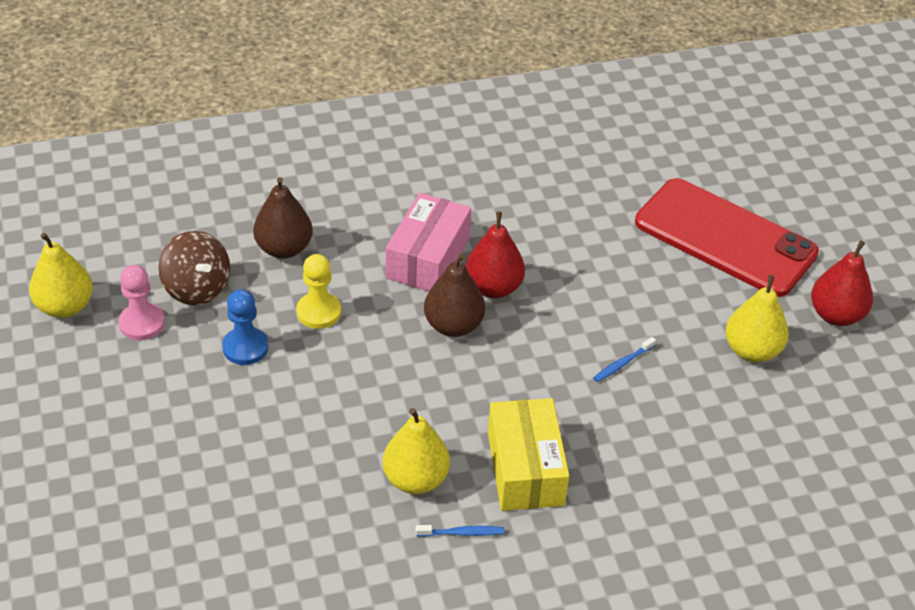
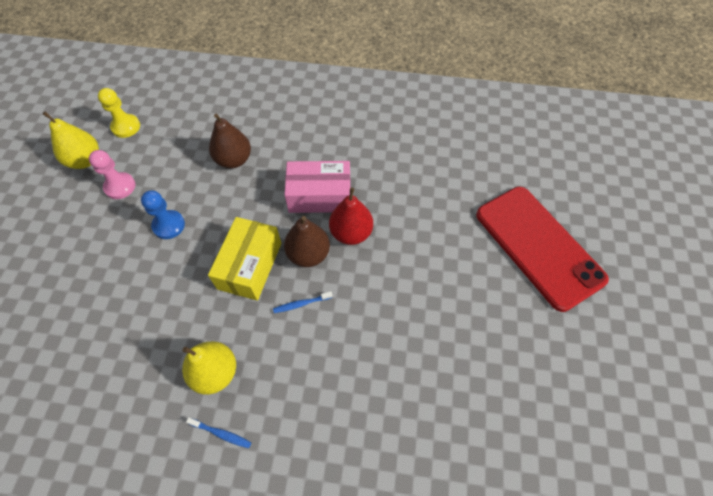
camera: 25 degrees right, 15 degrees up
(197, 288) = (166, 172): brown spinning top -> none
(318, 312) = (228, 214): yellow pawn -> yellow pawn (126, 127)
(428, 258) = (320, 196): pink box -> pink box turned 45 degrees clockwise
(525, 468) = (295, 394): yellow box -> yellow box (250, 266)
(622, 364) = (411, 328): blue toothbrush -> blue toothbrush (301, 304)
(752, 350) = (515, 352): yellow pear -> none
(836, 315) = (598, 344): red pear -> none

